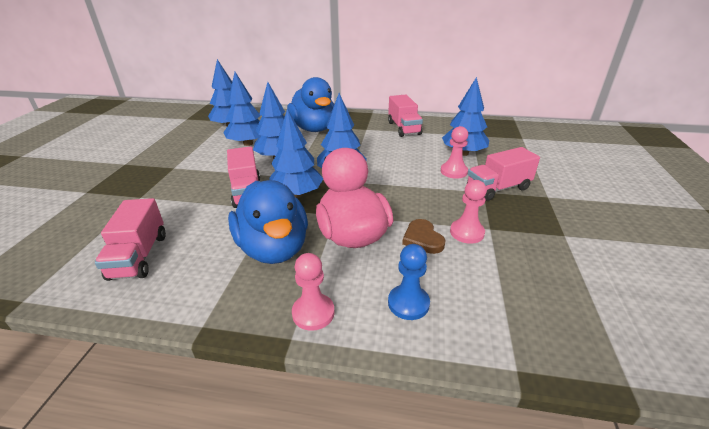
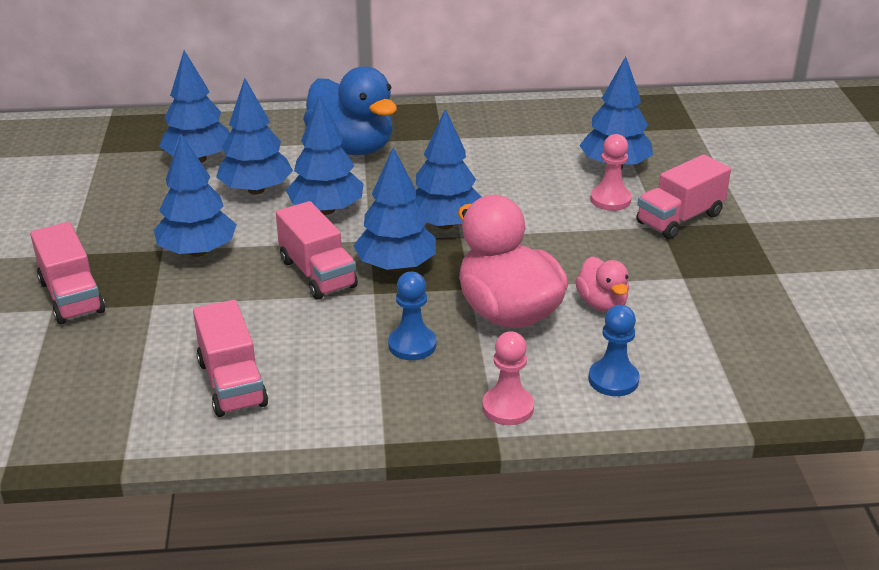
camera: 15 degrees left, 0 degrees up
(191, 171) = (198, 251): none -> blue tree
(274, 248) = (412, 345): blue duck -> blue pawn
(404, 128) = (504, 129): pink truck -> pink truck (71, 297)
(422, 239) = (602, 303): brown heart -> pink duck
(466, 232) = (655, 287): pink pawn -> none

